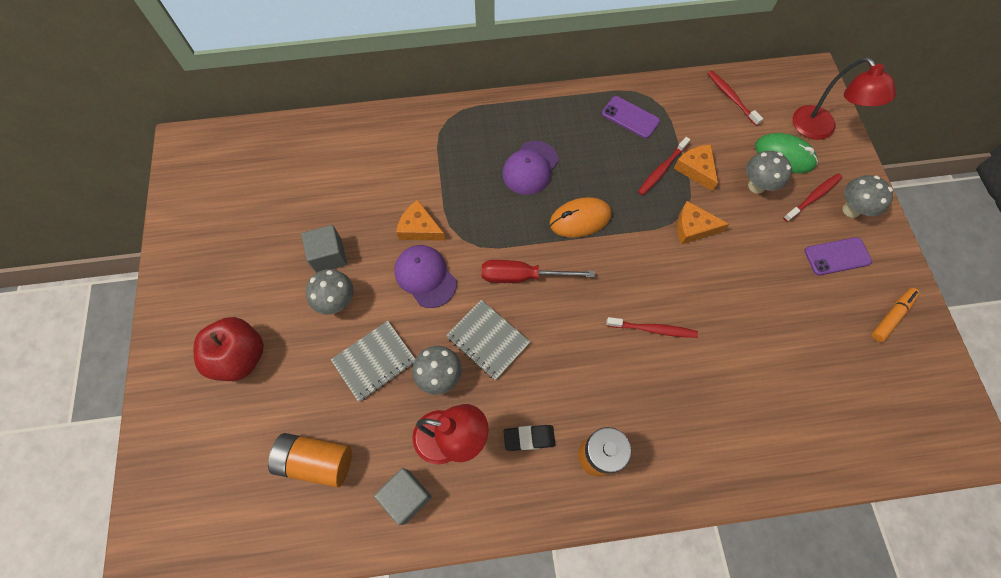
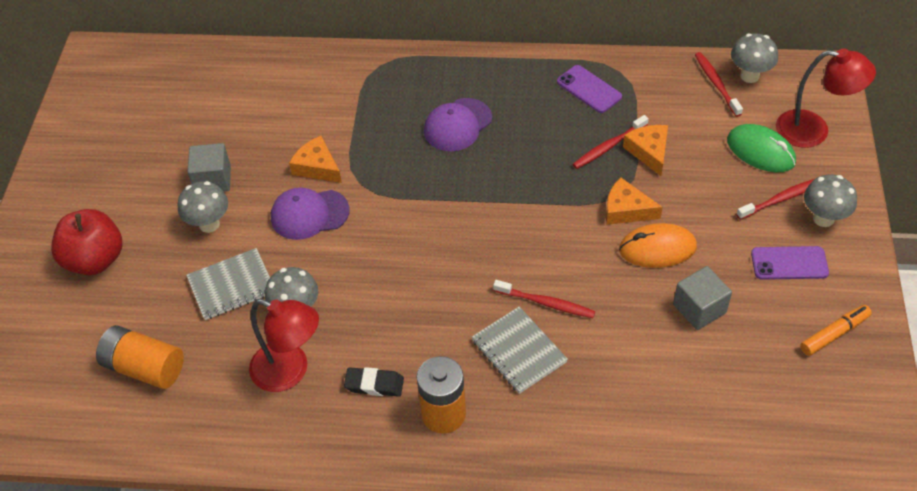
camera: 15 degrees right, 15 degrees down
(406, 496) = (227, 416): grey cube -> grey cube (699, 308)
(425, 276) = (309, 214): purple cap -> purple cap turned 75 degrees counterclockwise
(488, 340) = (358, 285): grey notebook -> grey notebook (518, 351)
(522, 276) = (415, 229): red screwdriver -> none
(580, 219) = (498, 183): orange mouse -> orange mouse (657, 249)
(756, 186) = (716, 178): grey mushroom -> grey mushroom (749, 76)
(819, 130) = (813, 130): red lamp -> red lamp turned 60 degrees counterclockwise

